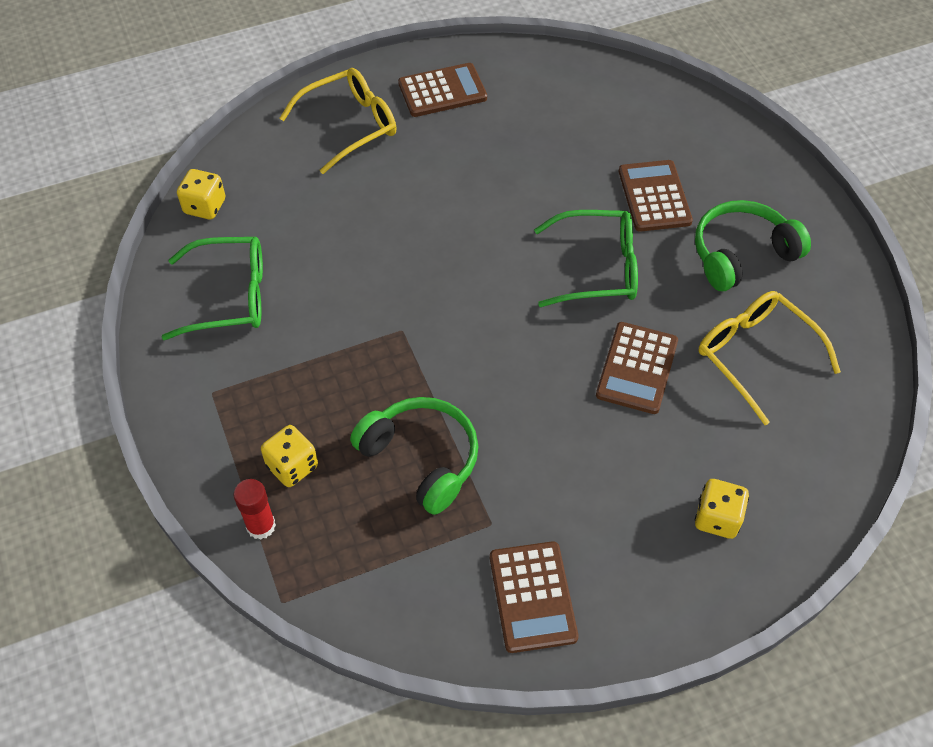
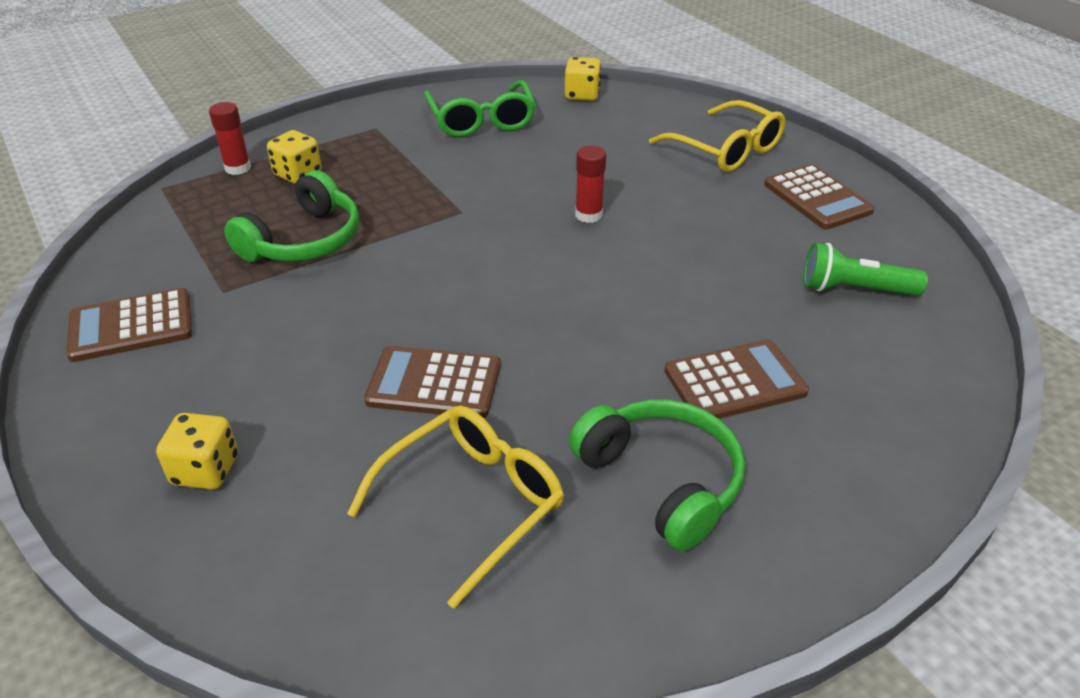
camera: 80 degrees right, 15 degrees down
(431, 239) = (588, 215): none -> red glue stick
(564, 107) = (854, 289): none -> green flashlight
(597, 268) = (587, 338): green glasses -> none

